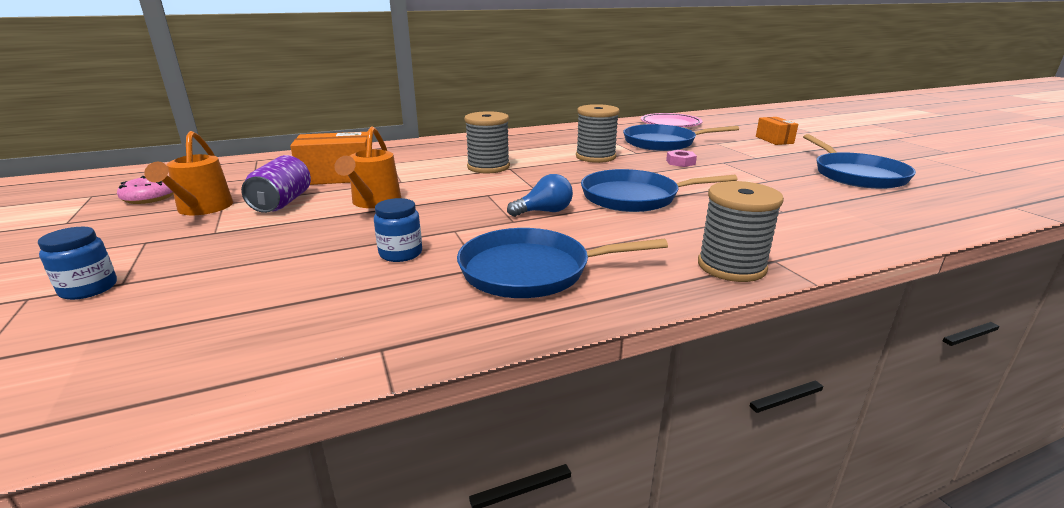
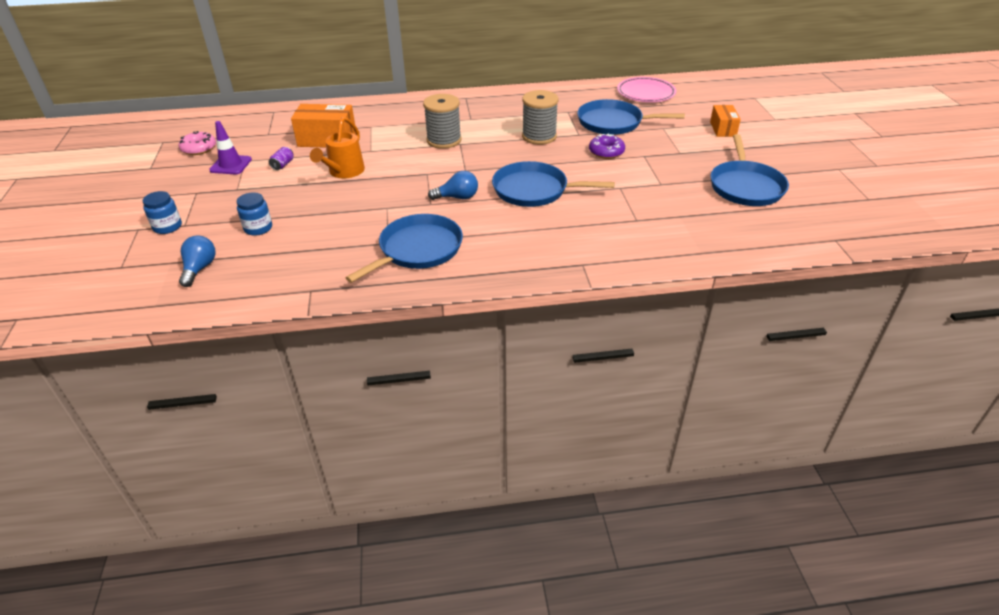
camera: 15 degrees right, 15 degrees up
(151, 343) = (199, 269): none -> blue light bulb
(202, 209) = (231, 165): orange watering can -> purple traffic cone
(282, 203) = (283, 165): purple can -> purple can, size x0.51
(401, 253) = (344, 224): blue jar -> blue jar (258, 228)
(531, 271) = (417, 250): blue pan -> blue pan turned 120 degrees clockwise
(680, 162) = (606, 152): pink nut -> purple donut
(731, 266) = (548, 265): grey spool -> none

